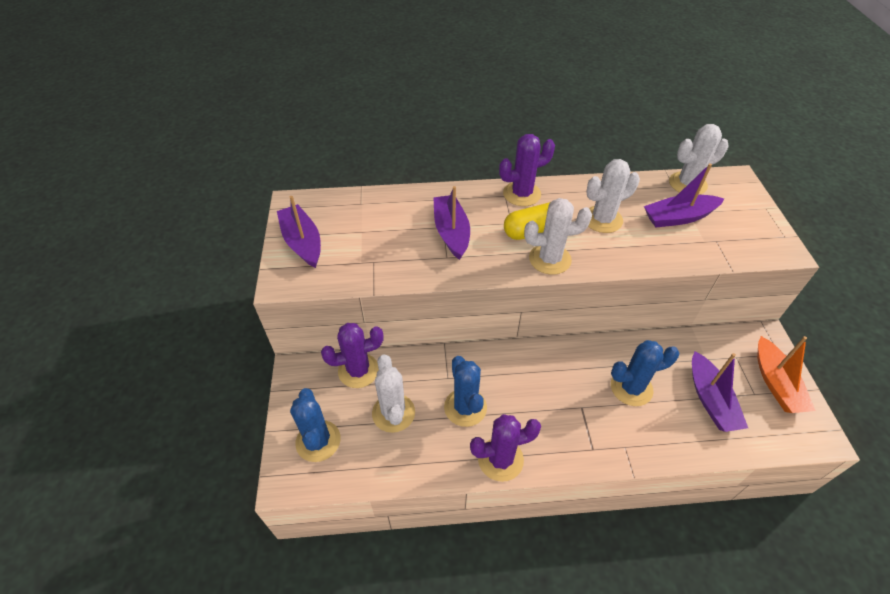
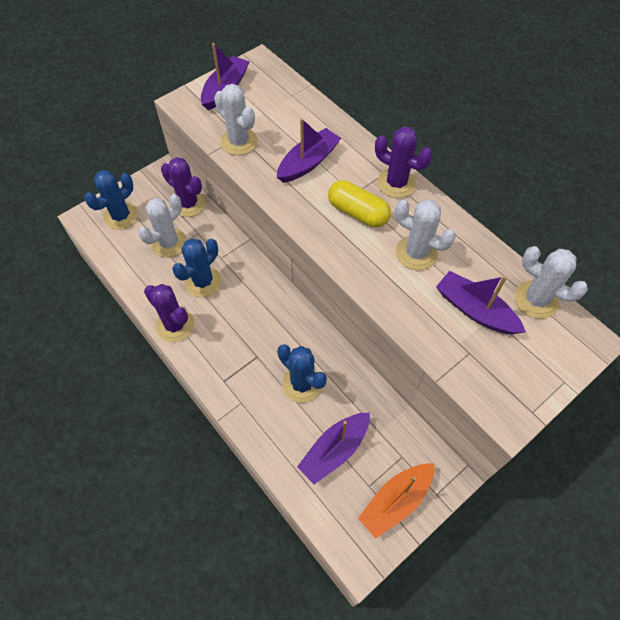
camera: 55 degrees right, 10 degrees up
(550, 259) = (332, 238): white cactus -> white cactus (239, 142)

